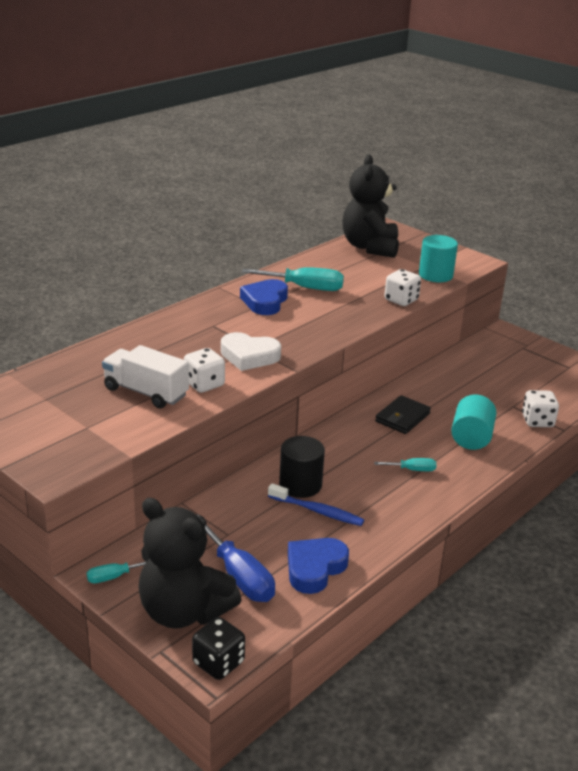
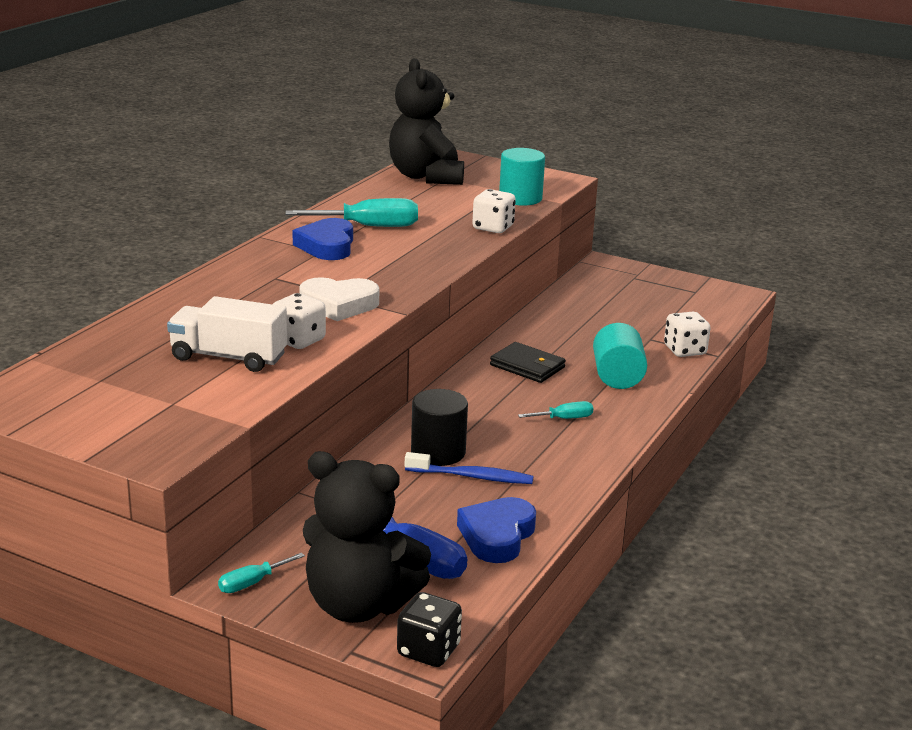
camera: 15 degrees left, 5 degrees down
(402, 417) = (527, 366): black wallet -> black wallet turned 75 degrees counterclockwise

